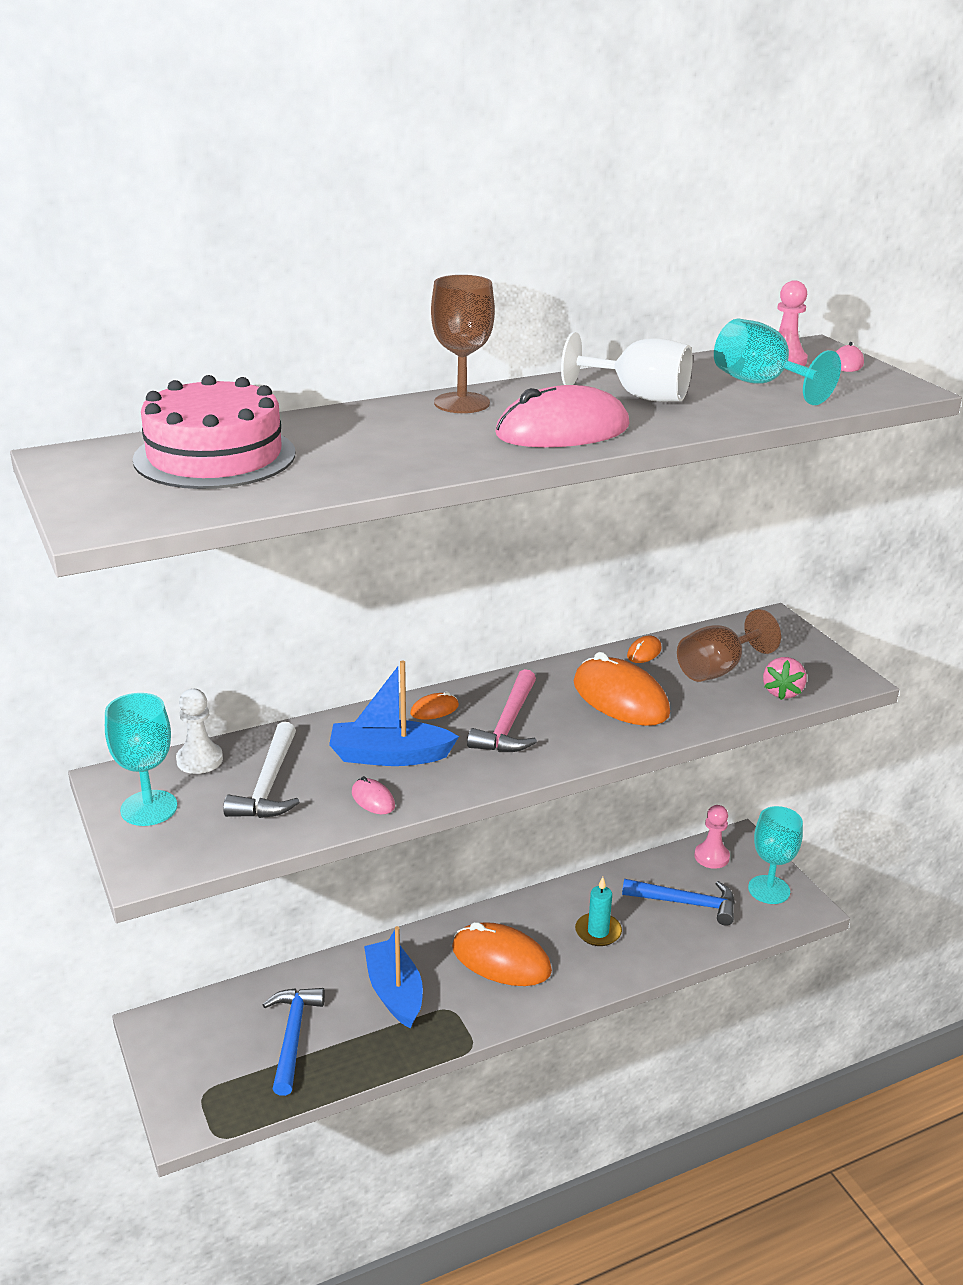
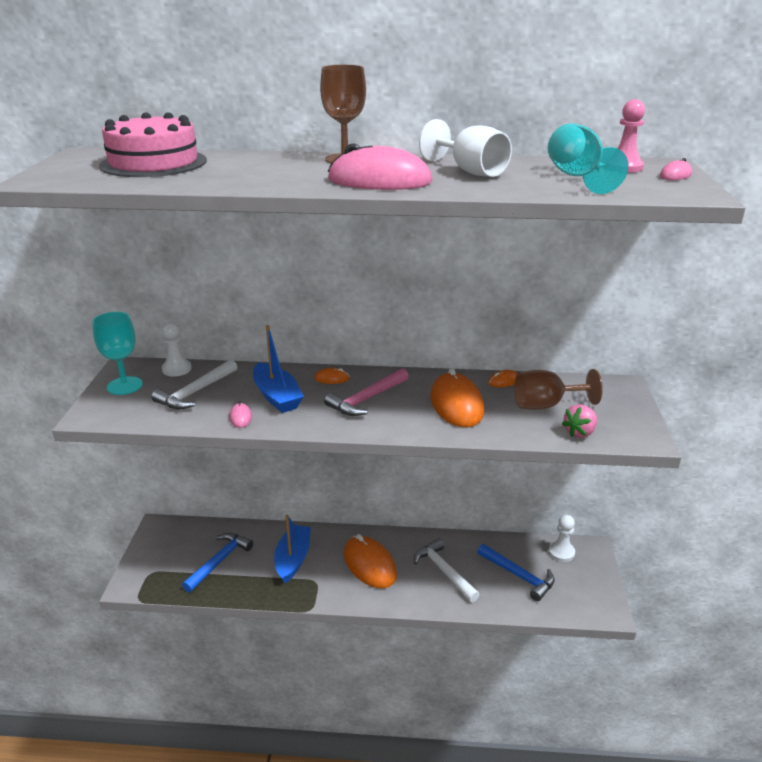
camera: 30 degrees right, 0 degrees up
(389, 756) = (277, 396): blue boat -> blue boat turned 150 degrees counterclockwise
(598, 932) = (444, 571): turquoise candle -> white hammer
(711, 857) = (561, 552): pink pawn -> white pawn
(769, 890) = (587, 589): turquoise goblet -> none

